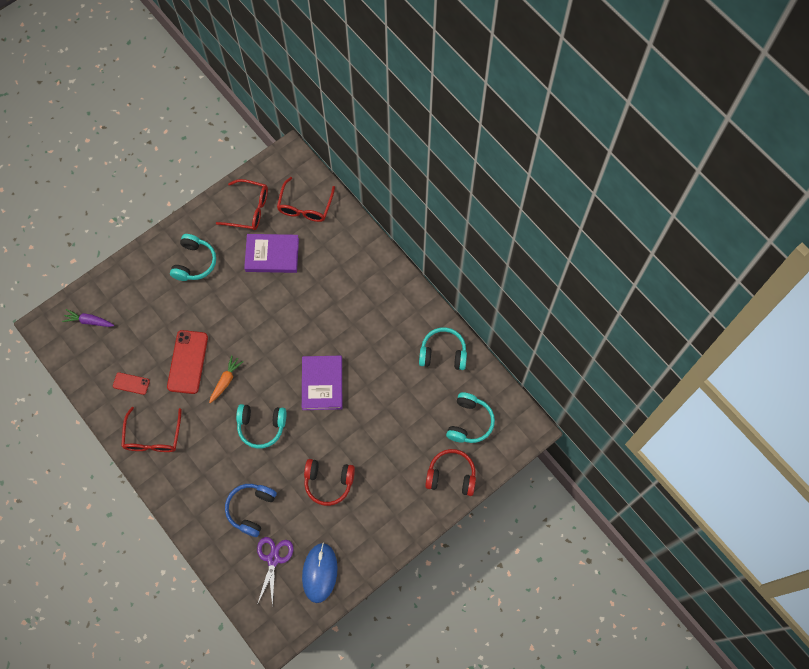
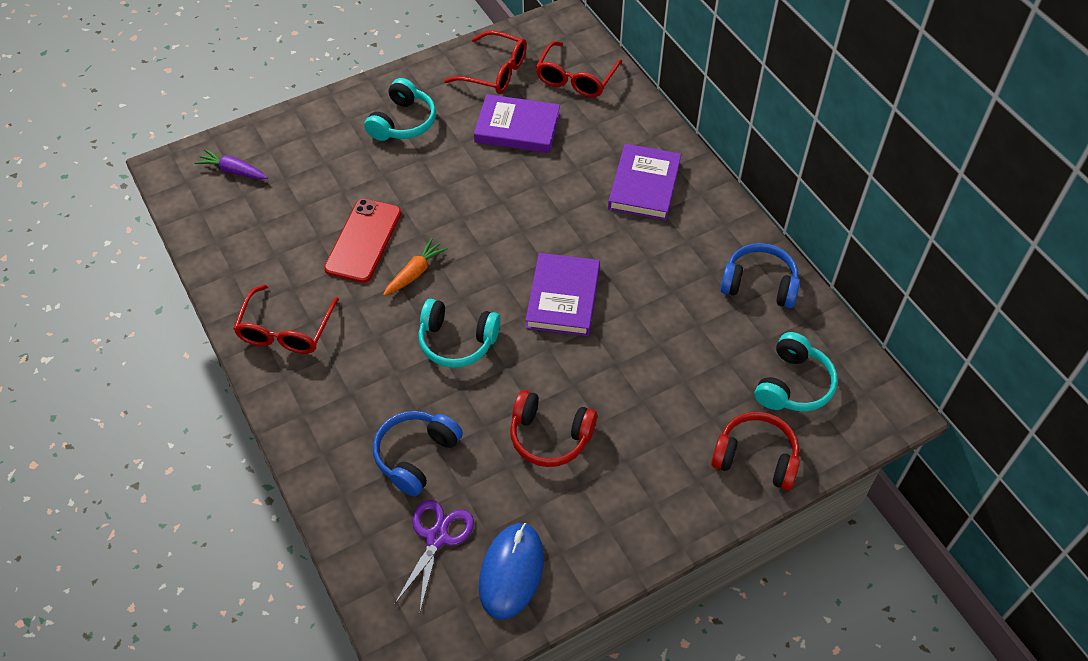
camera: 10 degrees right, 15 degrees down
(131, 383) = (272, 256): red phone -> none
(362, 289) = (644, 185): none -> purple book
(443, 353) = (759, 284): turquoise headphones -> blue headphones

